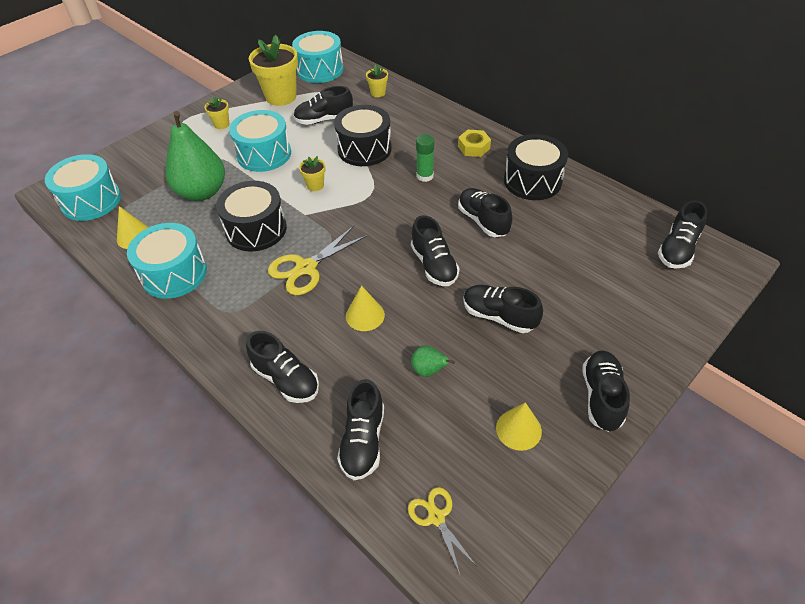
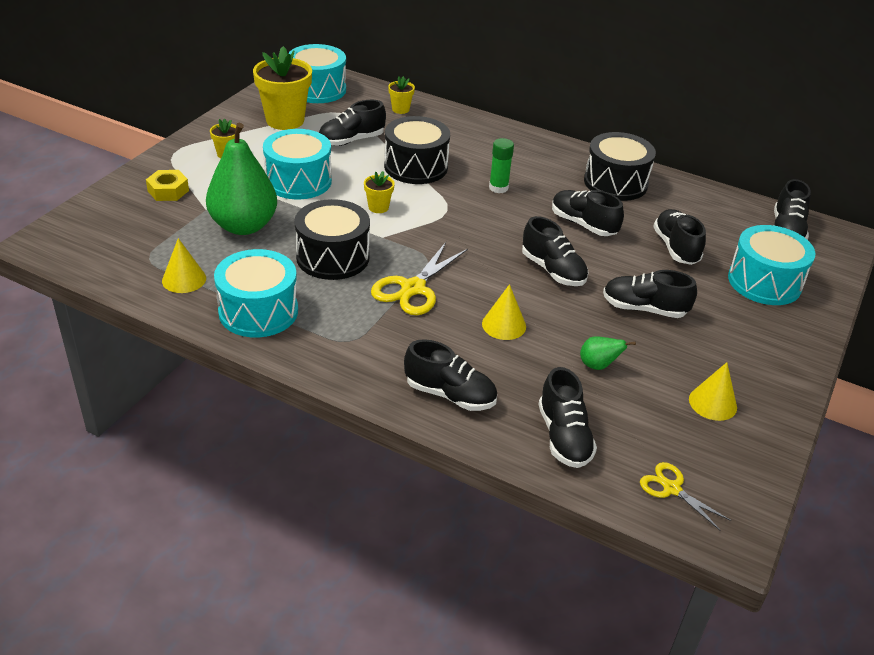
camera: 20 degrees left, 10 degrees down
(91, 201) = (103, 248): turquoise drum -> turquoise drum (764, 282)
(474, 147) = (537, 156): yellow nut -> yellow nut (168, 191)
(601, 397) = (776, 364): black shoe -> black shoe (676, 248)

